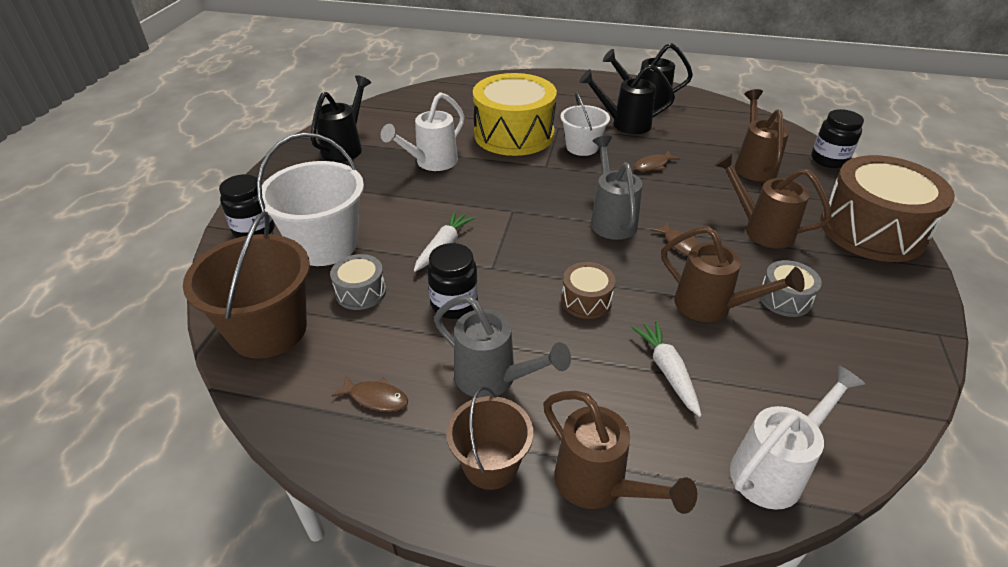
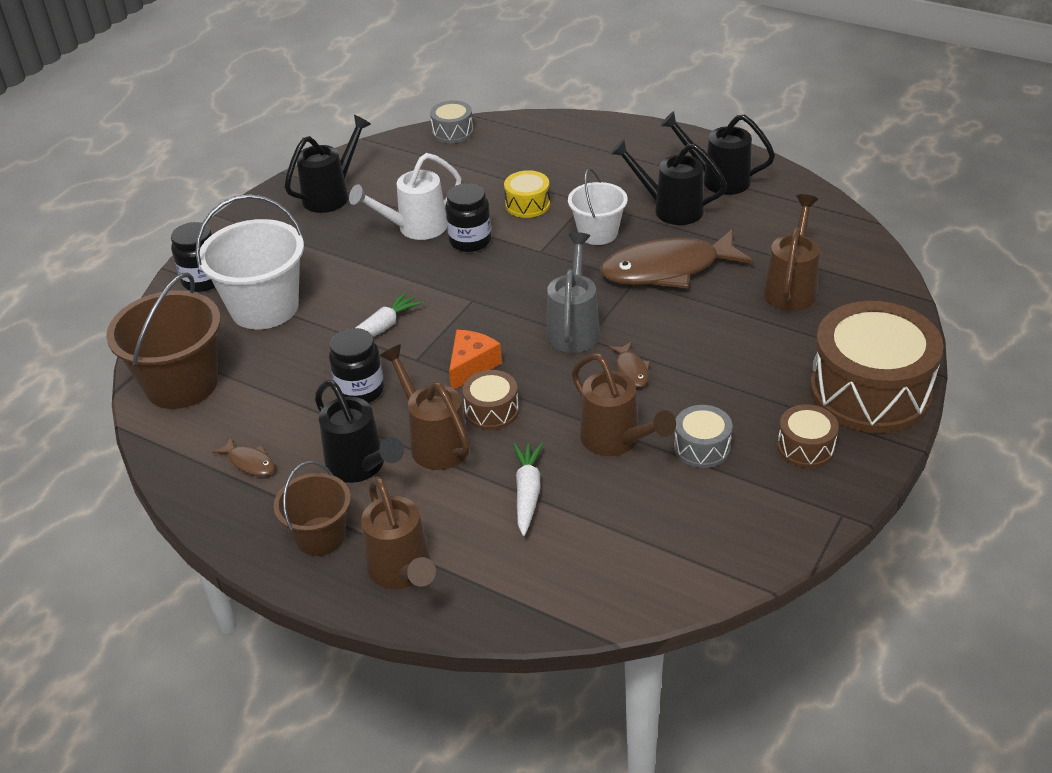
camera: 20 degrees right, 0 degrees up
(361, 292) = (278, 362): grey drum -> grey drum (453, 132)
(493, 379) = (360, 467): grey watering can -> black watering can
(514, 134) = (527, 204): yellow drum -> yellow drum, size x0.46
(544, 264) = (471, 366): none -> orange cheese
(653, 165) = (667, 269): brown fish -> brown fish, size x2.41
(761, 230) = (737, 368): brown watering can -> brown watering can (434, 442)
(773, 469) = (566, 594): white watering can -> none
(828, 160) = (894, 295): black jar -> black jar (470, 241)
(863, 282) = (805, 447): none -> brown drum

